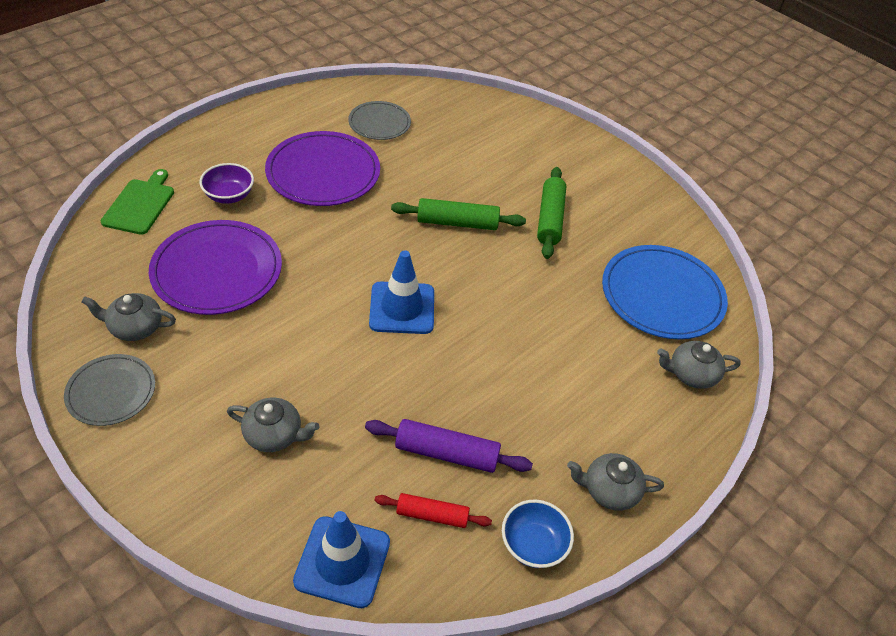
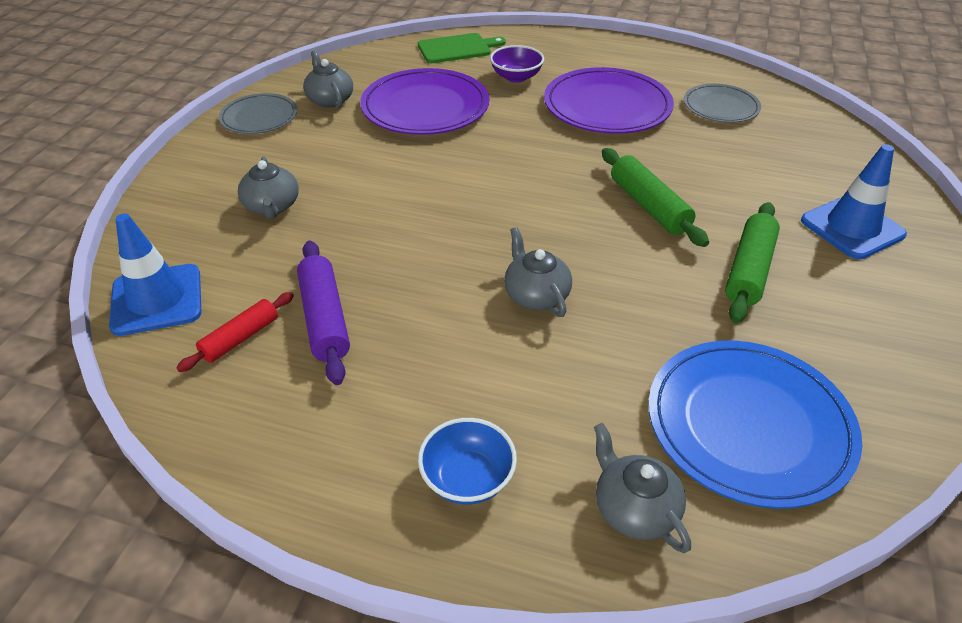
camera: 65 degrees right, 5 degrees down
(402, 308) = (487, 217): blue traffic cone -> blue traffic cone (852, 228)
(432, 515) = (240, 338): red rolling pin -> red rolling pin turned 60 degrees clockwise
(533, 544) = (245, 433): blue bowl -> blue bowl (467, 478)
(550, 219) = (749, 270): green rolling pin -> green rolling pin turned 45 degrees counterclockwise
(609, 490) = (364, 480): grey teapot -> grey teapot (535, 295)

